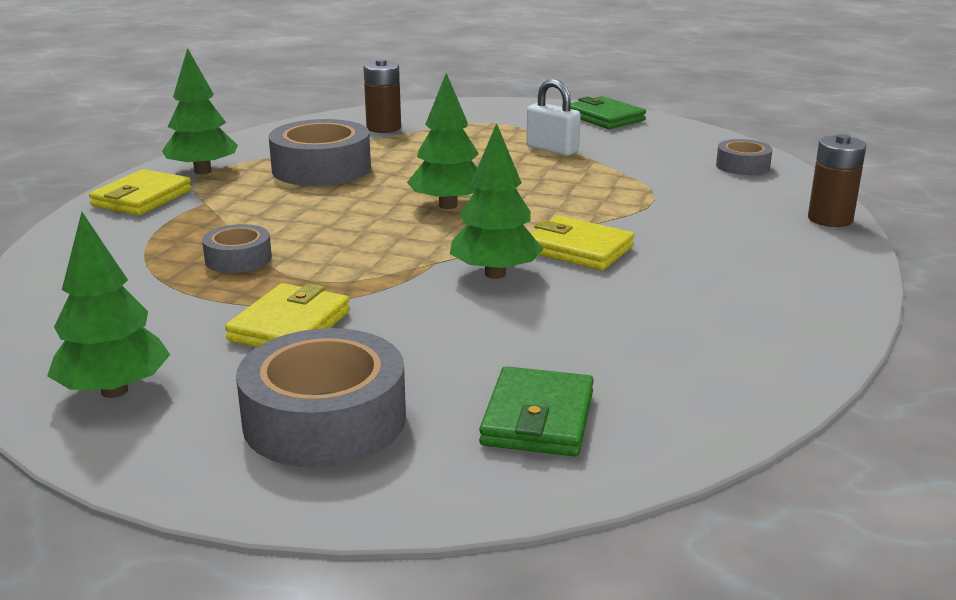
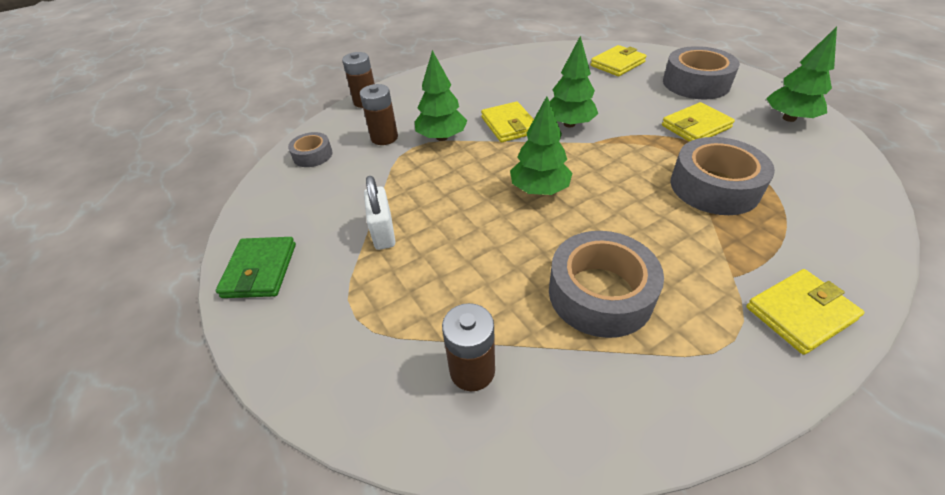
camera: 140 degrees left, 20 degrees up
(203, 171) = (730, 350): green tree -> green tree (442, 137)
(238, 259) = (714, 187): grey tape -> grey tape, size x1.85
(538, 418) = (617, 64): green wallet -> yellow wallet
(707, 196) = (384, 137): none -> brown battery

